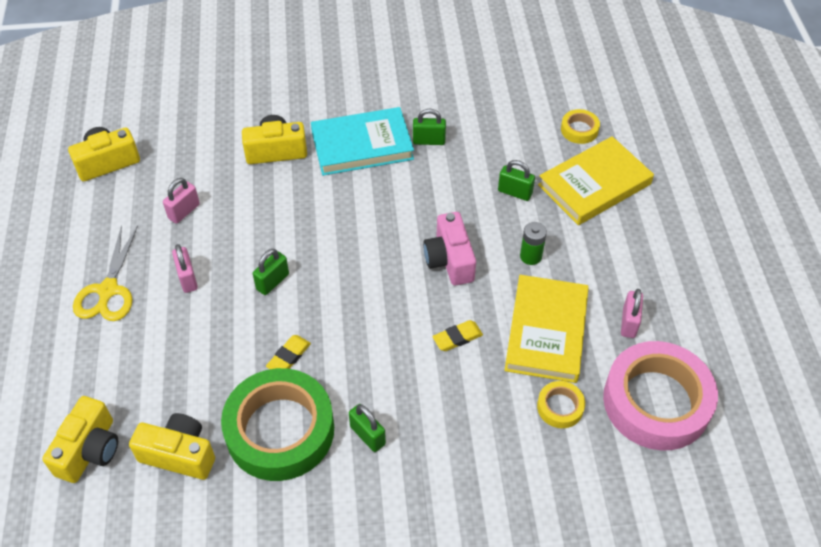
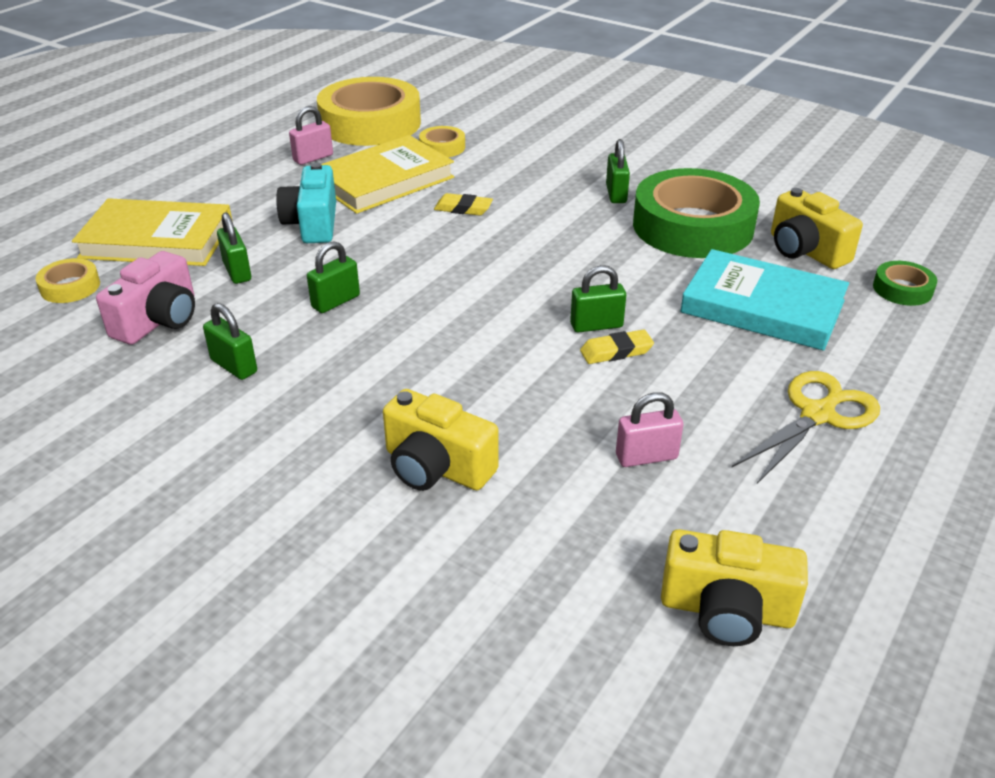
camera: 140 degrees left, 15 degrees down
(90, 450) = (902, 289): yellow camera -> green tape
(187, 278) = (699, 377): pink padlock -> none
(289, 357) = (638, 264): yellow eraser -> yellow eraser (616, 351)
(362, 145) = (317, 407): turquoise book -> turquoise book (762, 307)
(434, 207) = (336, 301): none -> green padlock
(449, 260) = (389, 256): pink camera -> pink camera (159, 320)
(530, 256) = (312, 224): green battery -> turquoise camera
(656, 401) = (370, 123): pink tape -> yellow tape

